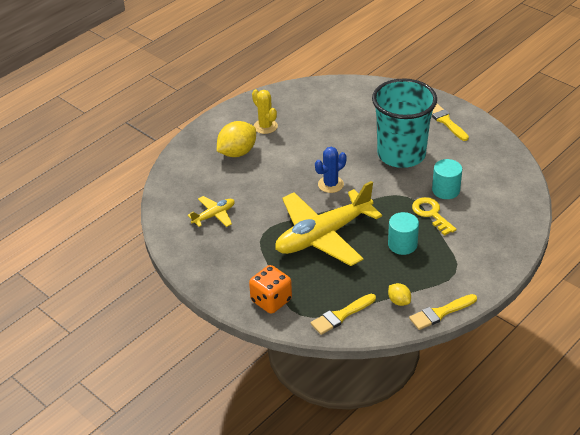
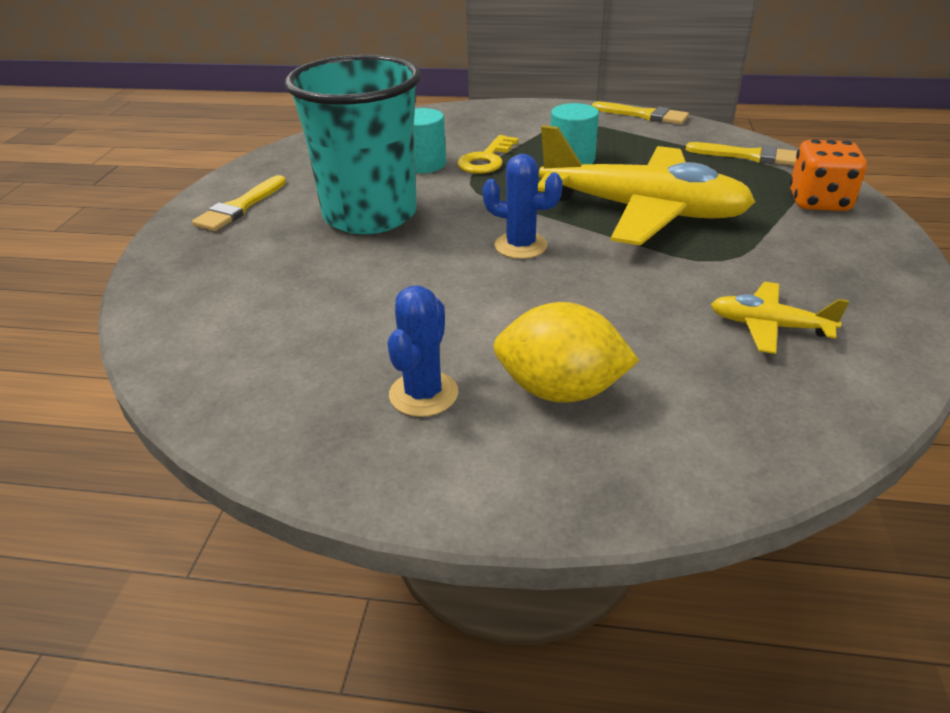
camera: 125 degrees left, 5 degrees down
(265, 126) = (423, 394): yellow cactus -> blue cactus
(399, 301) = (667, 136): yellow lemon -> none

